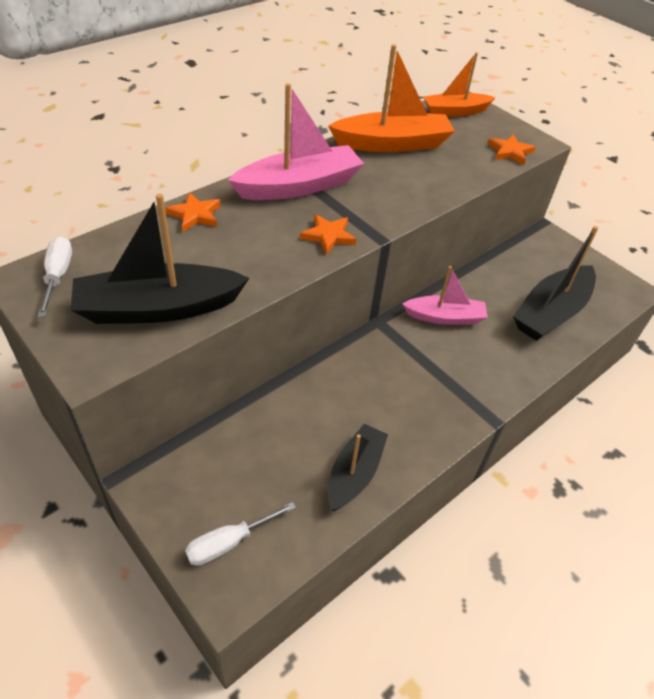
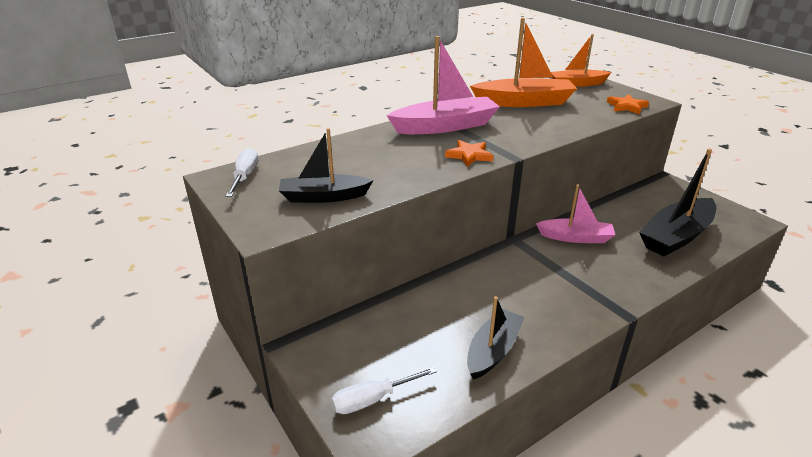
camera: 10 degrees right, 15 degrees down
(158, 308) = (323, 197): black boat -> black boat, size x0.65
(195, 215) = (359, 142): orange star -> none

